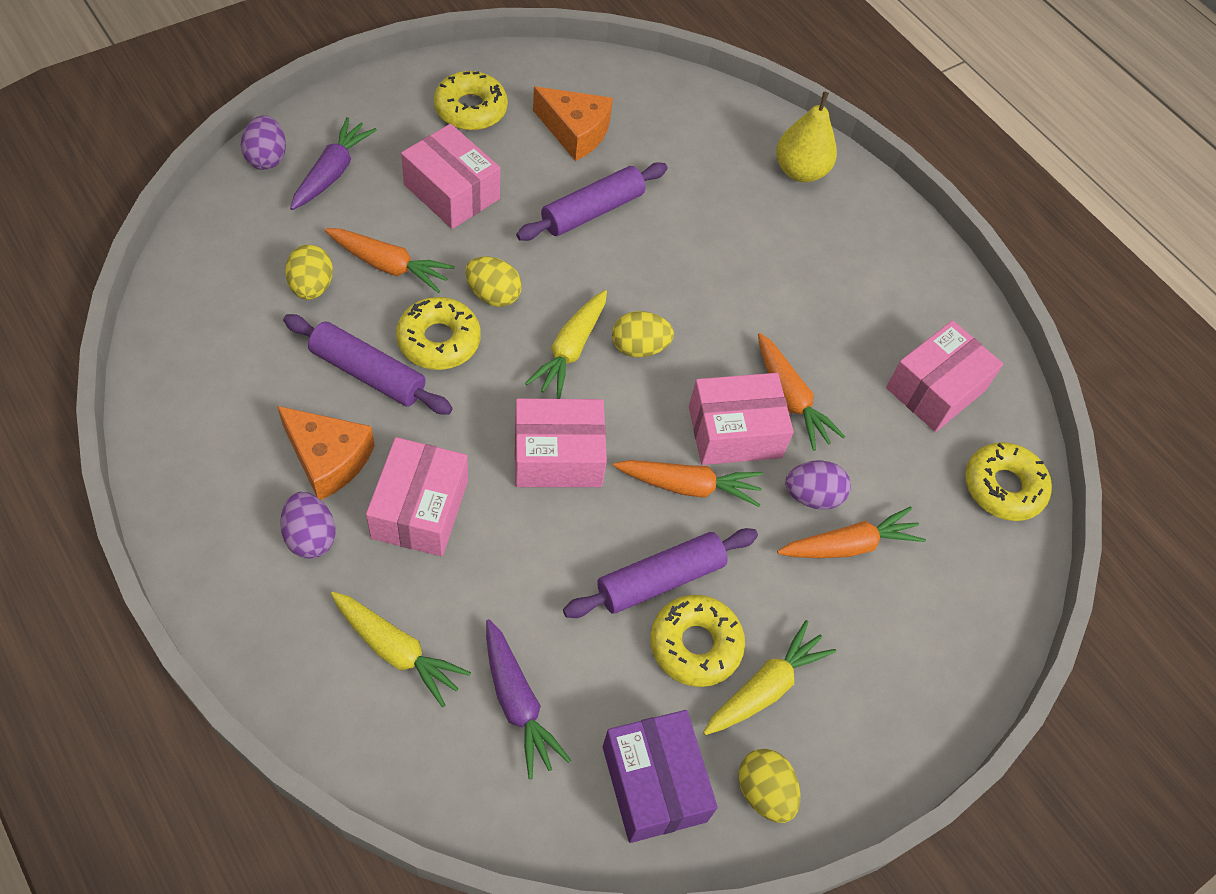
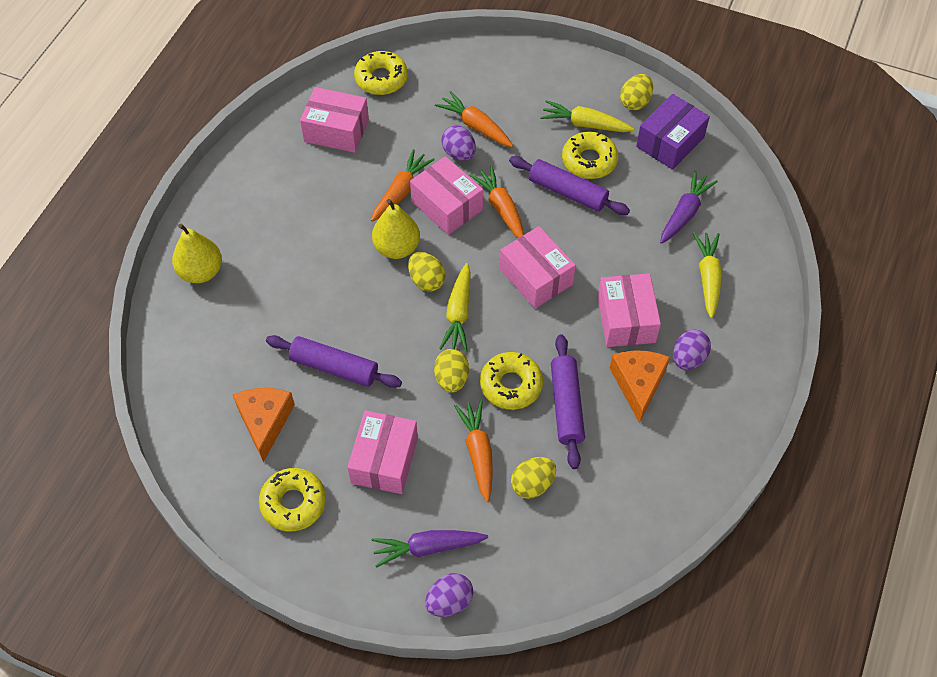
camera: 115 degrees left, 0 degrees up
(420, 509) = (626, 319): pink box -> pink box turned 75 degrees counterclockwise
(570, 350) = (458, 313): yellow carrot -> yellow carrot turned 105 degrees clockwise
(707, 347) = (397, 248): none -> yellow pear

